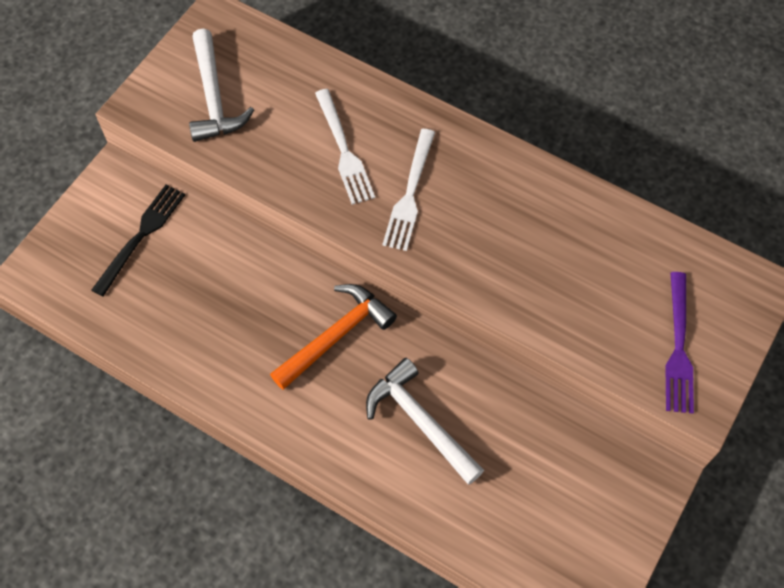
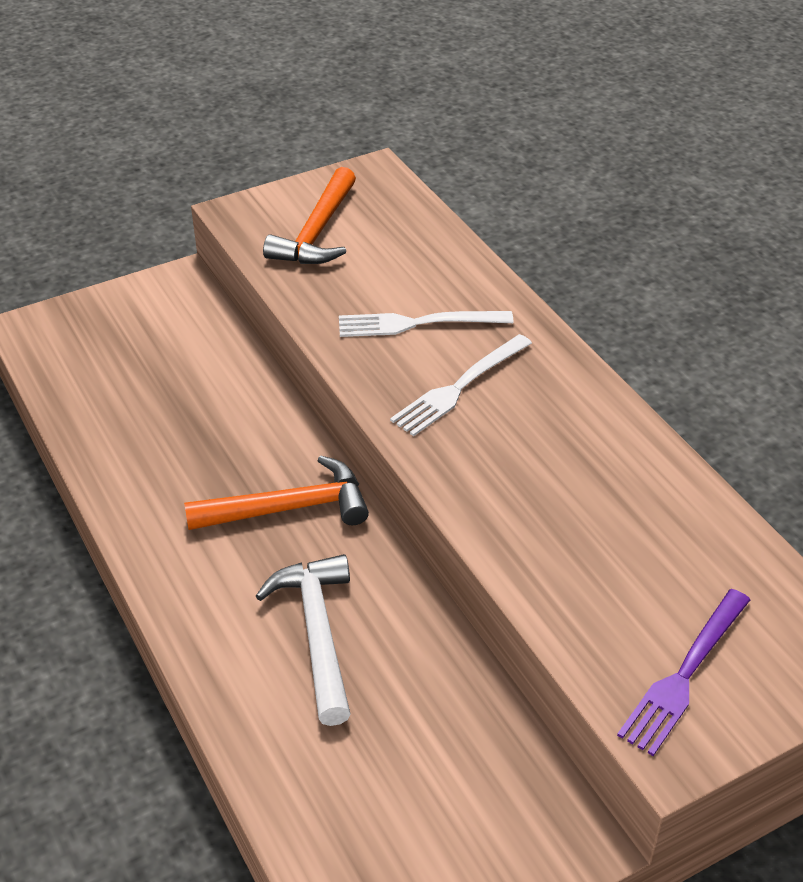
camera: 30 degrees right, 20 degrees down
(141, 235) = (163, 338): black fork -> none
(214, 97) = (317, 232): white hammer -> orange hammer
(344, 151) = (416, 324): white fork -> white fork turned 75 degrees clockwise

